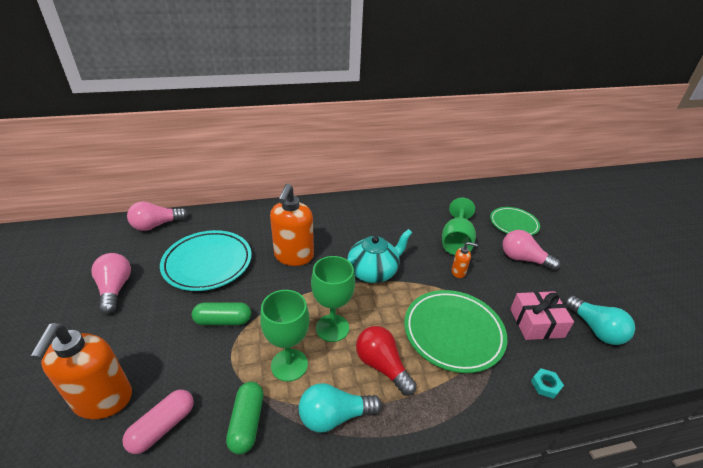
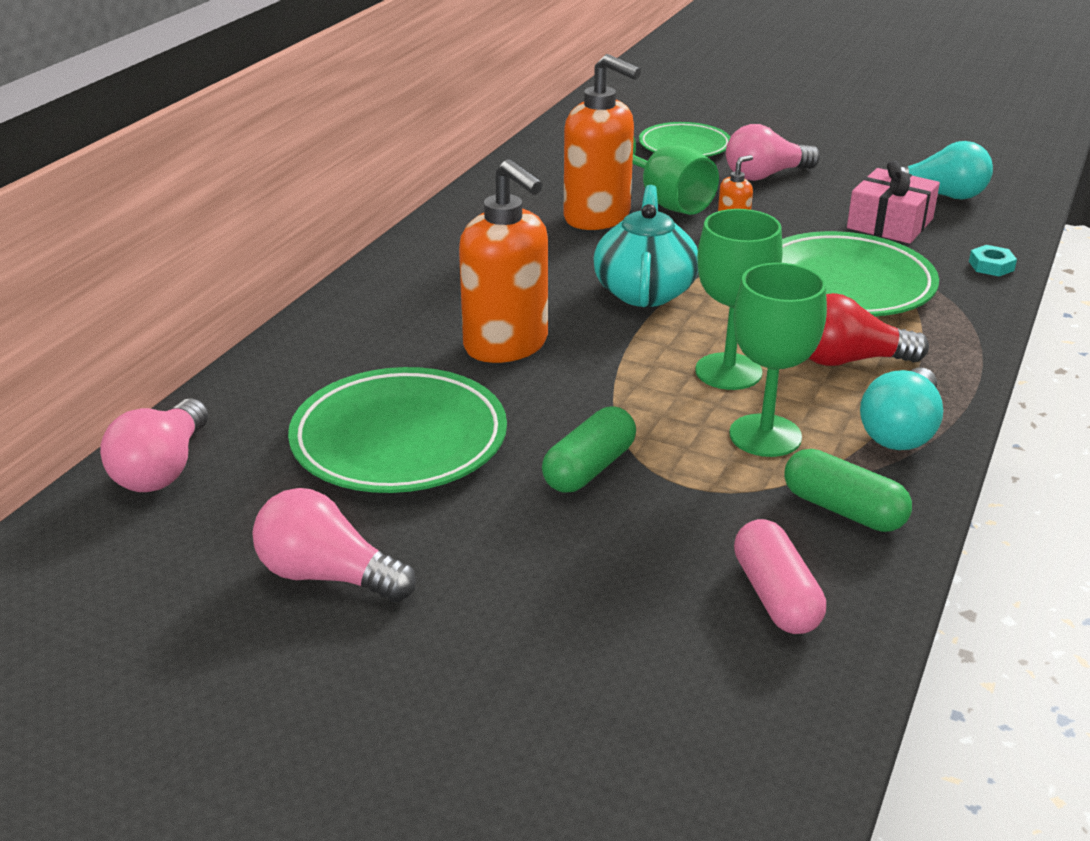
camera: 50 degrees left, 5 degrees down
(103, 400) = (648, 652): orange soap dispenser -> orange soap dispenser (597, 218)
(208, 263) = (399, 440): turquoise plate -> green plate

